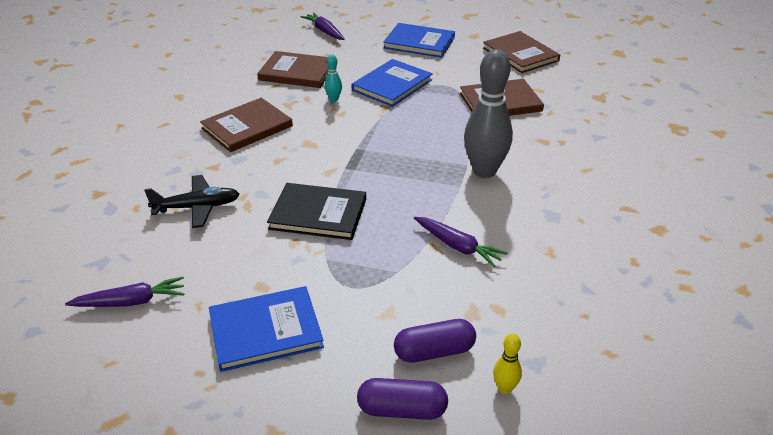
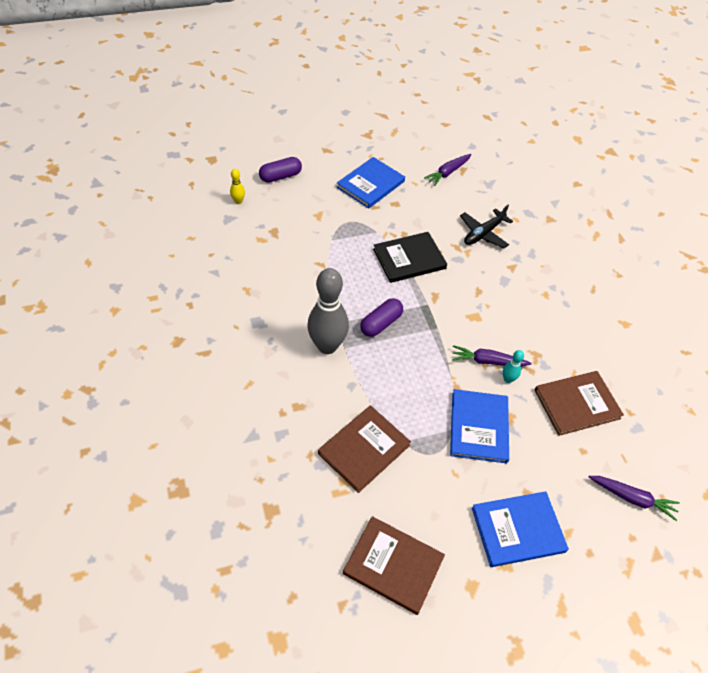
camera: 145 degrees right, 15 degrees up
(247, 127) = (535, 313): brown book -> none
(434, 351) = (282, 205): purple capsule -> purple capsule (381, 323)
(457, 246) = (307, 270): purple carrot -> purple carrot (488, 361)

